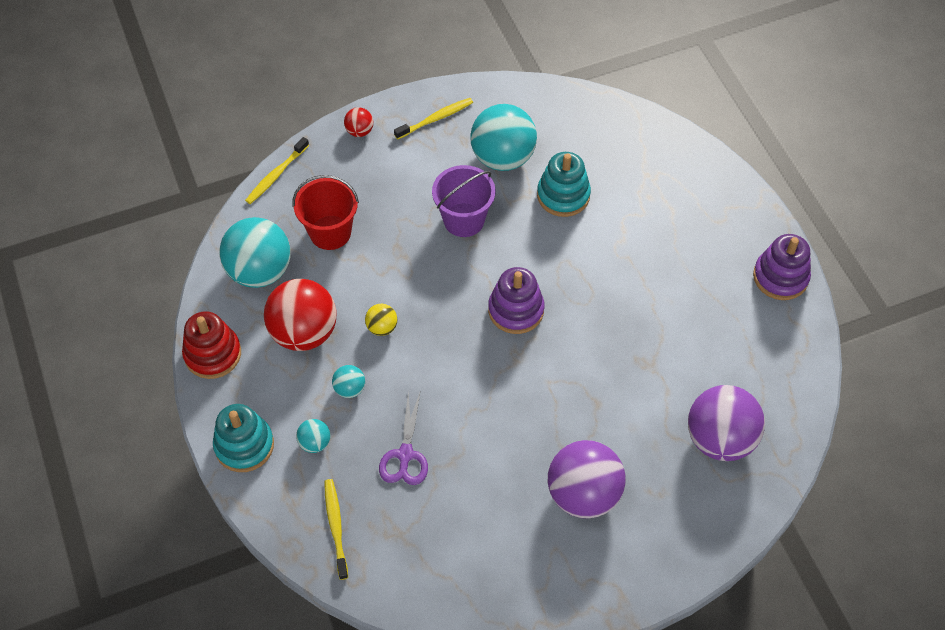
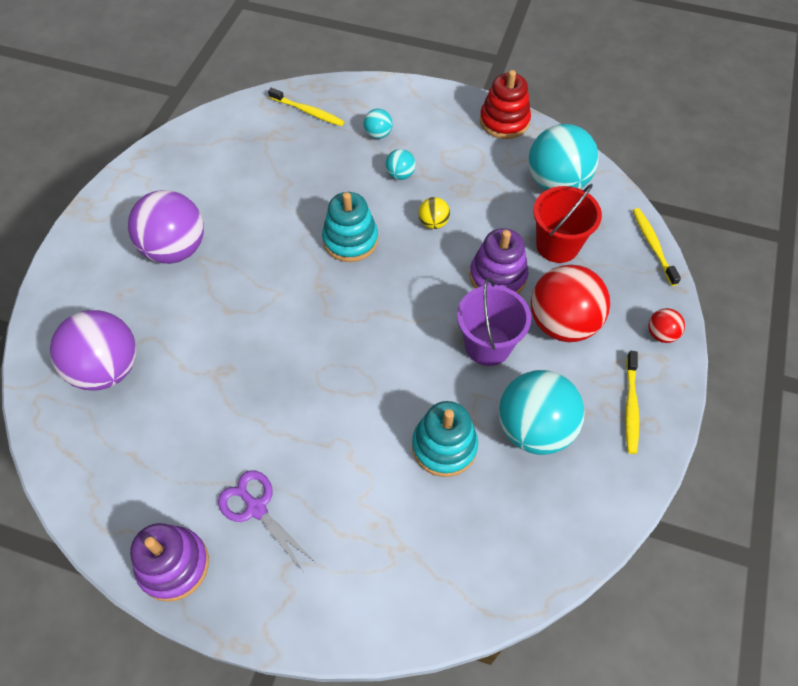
camera: 130 degrees right, 0 degrees up
(244, 445) = (414, 101): turquoise stacking toy -> turquoise stacking toy (350, 240)
(304, 332) = (474, 177): red ball -> red ball (562, 323)
(405, 455) = (317, 173): purple scissors -> purple scissors (256, 508)
(516, 310) = (362, 318): purple stacking toy -> purple stacking toy (498, 276)

